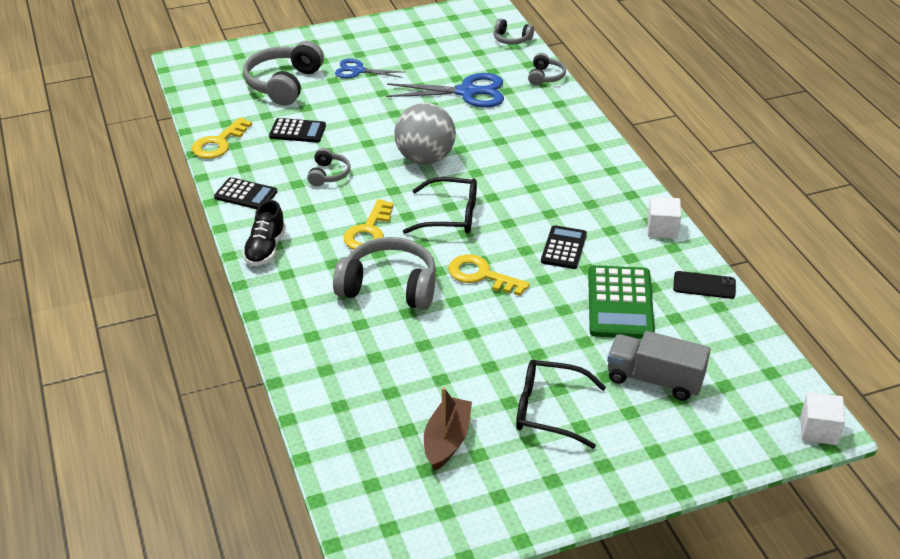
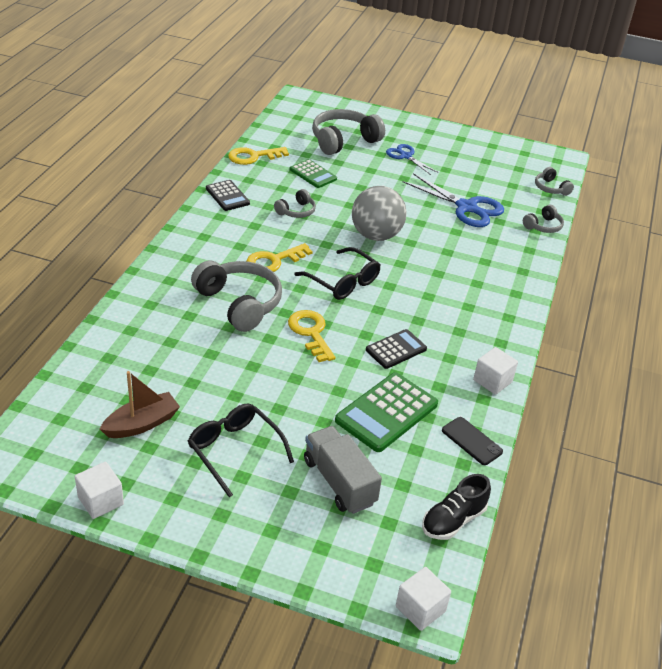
camera: 35 degrees right, 0 degrees up
(265, 249) = (195, 235): black shoe -> black shoe (453, 520)
(297, 131) = (313, 174): black calculator -> green calculator
(499, 524) = (100, 501): none -> white cube

